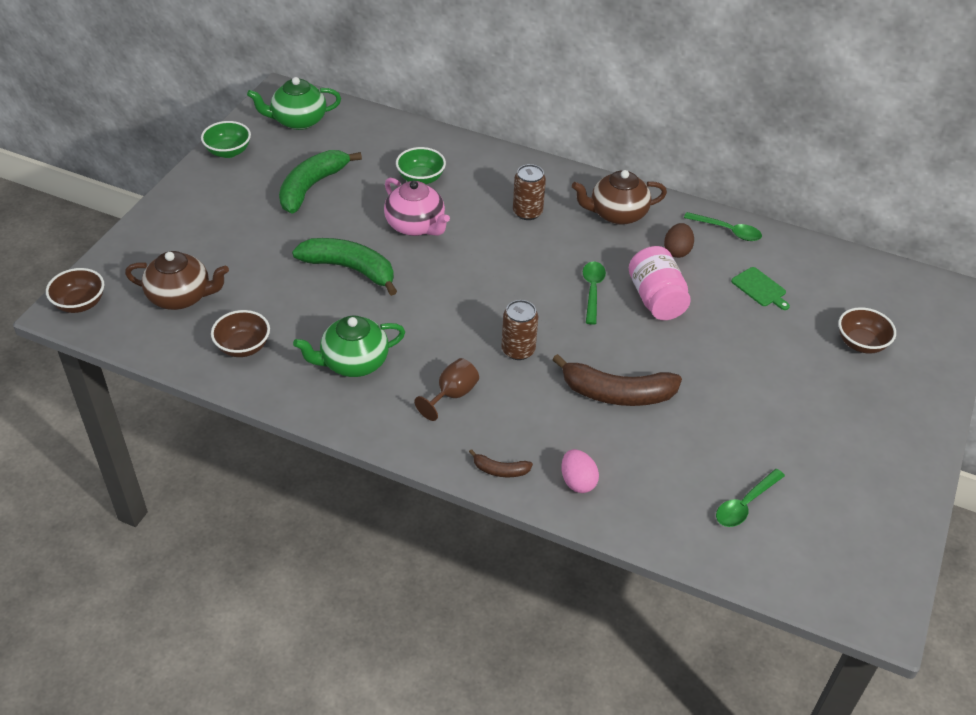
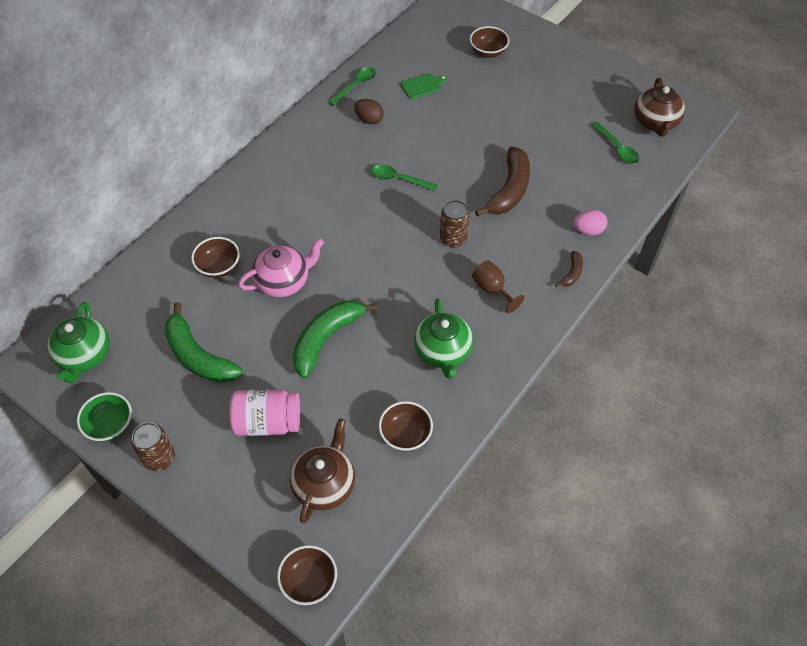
camera: 75 degrees left, 10 degrees up
(421, 178) = (219, 267): green bowl -> brown bowl
(527, 212) = (292, 200): brown can -> brown can (159, 458)
(617, 214) = (314, 144): brown teapot -> brown teapot (655, 122)
(656, 299) = (418, 144): pink jar -> pink jar (267, 422)

